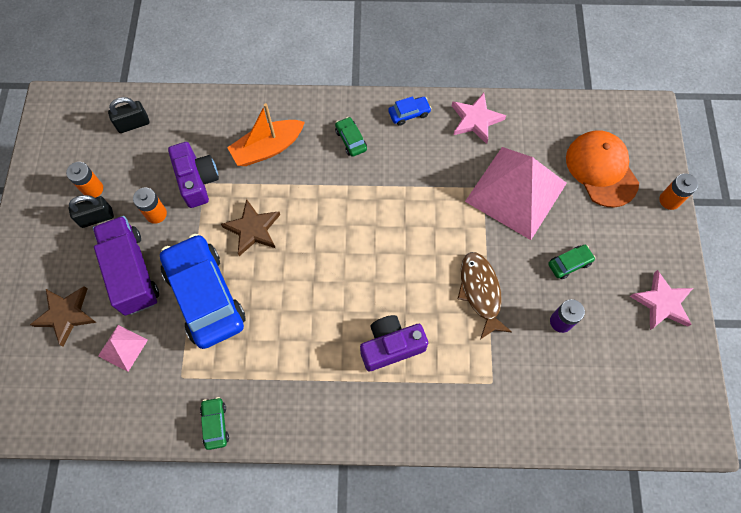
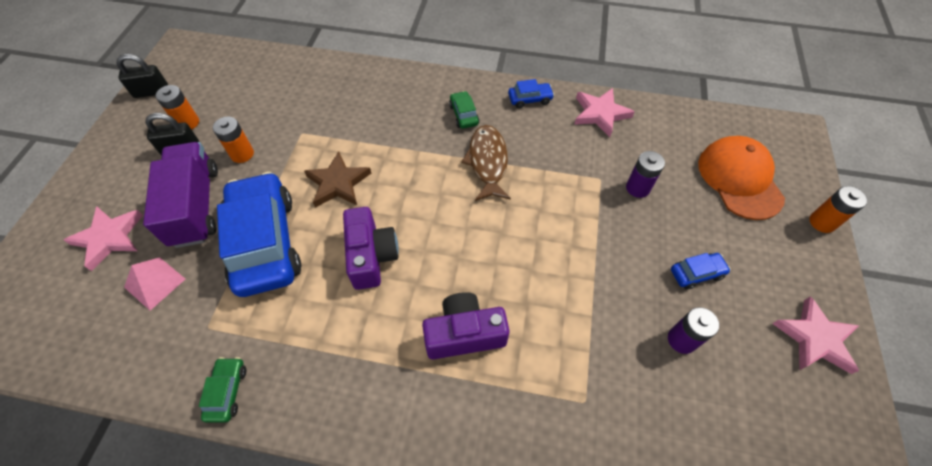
camera: 10 degrees right, 10 degrees down
(66, 315) = (109, 238): brown star -> pink star
(133, 124) = (250, 73): black padlock -> black padlock (151, 92)
(197, 180) = (295, 129): purple camera -> purple camera (371, 256)
(268, 148) = (375, 111): orange boat -> none
(480, 292) = (584, 289): brown fish -> brown fish (487, 162)
(515, 192) = (637, 188): pink pyramid -> purple battery
(569, 263) = (696, 273): green car -> blue car

